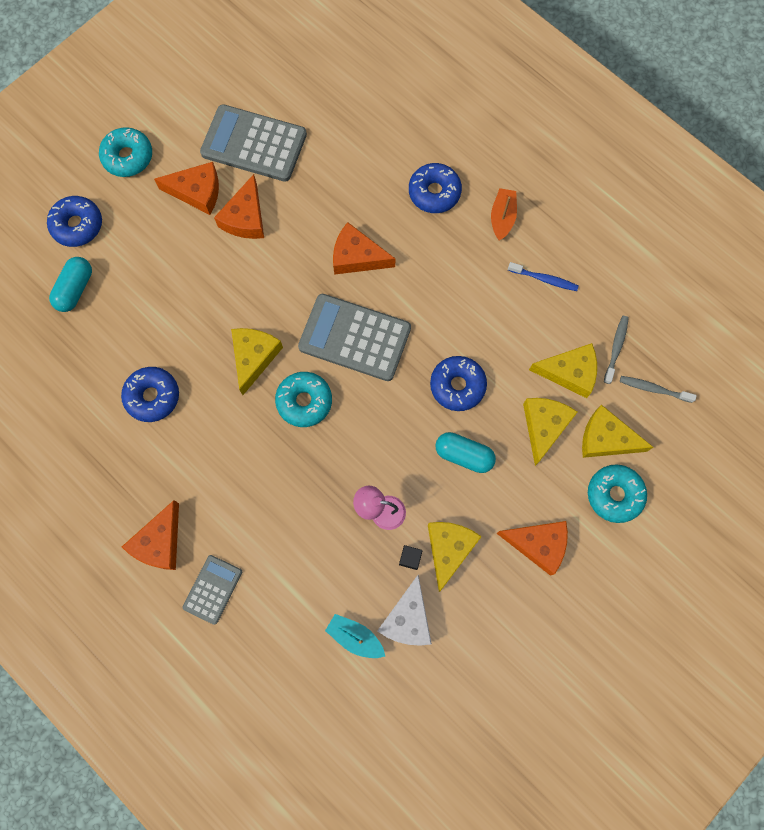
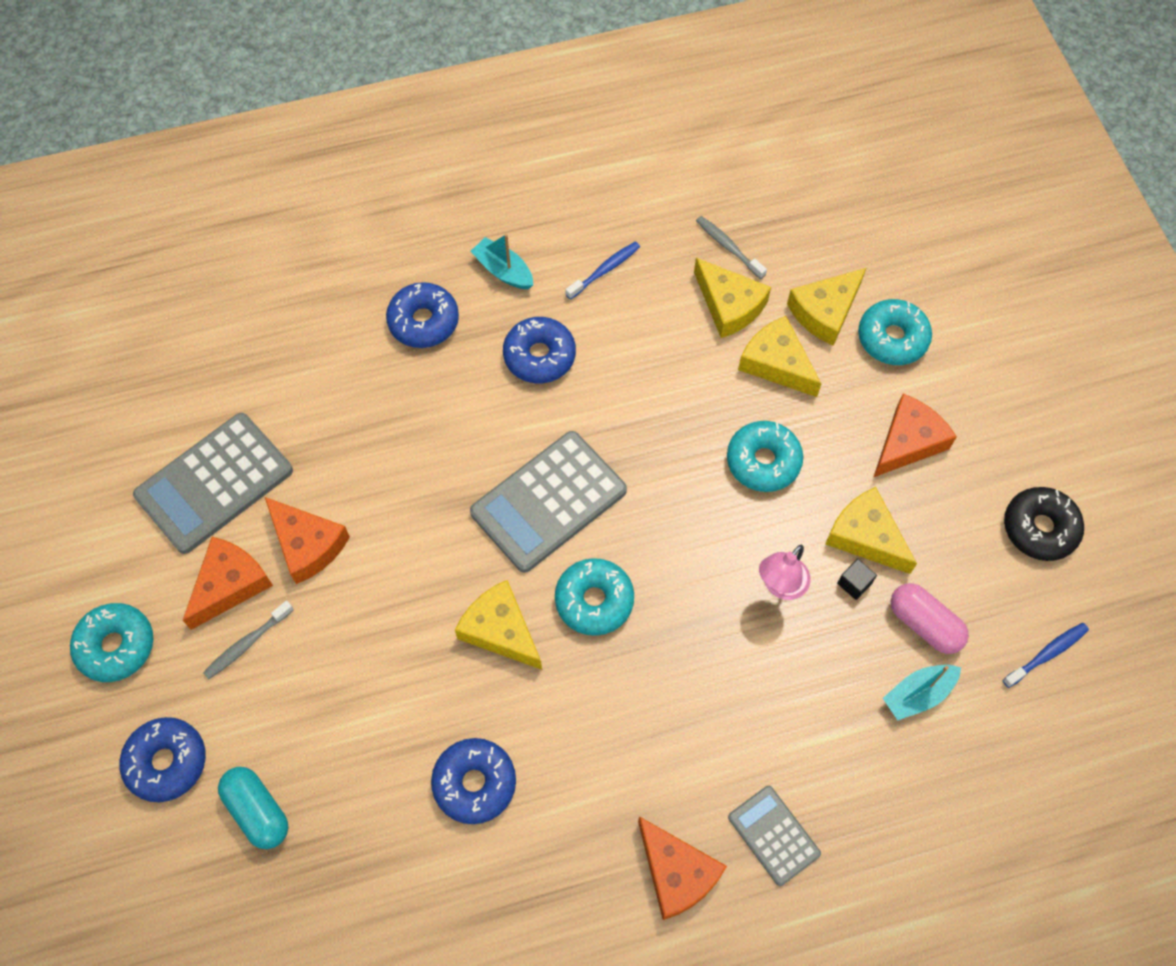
camera: 60 degrees left, 10 degrees down
(357, 257) = (447, 445): orange cheese -> none
(407, 618) = (924, 624): white cheese -> pink capsule
(433, 712) = (1047, 654): none -> blue toothbrush
(457, 386) = (676, 424): blue donut -> blue donut (539, 356)
(464, 455) = (763, 461): turquoise capsule -> turquoise donut
(502, 218) = (503, 271): orange boat -> turquoise boat
(526, 666) = (1039, 528): none -> black donut
(569, 372) = (729, 305): yellow cheese -> yellow cheese turned 105 degrees clockwise
(653, 389) = (795, 238): grey toothbrush -> grey toothbrush (247, 644)

